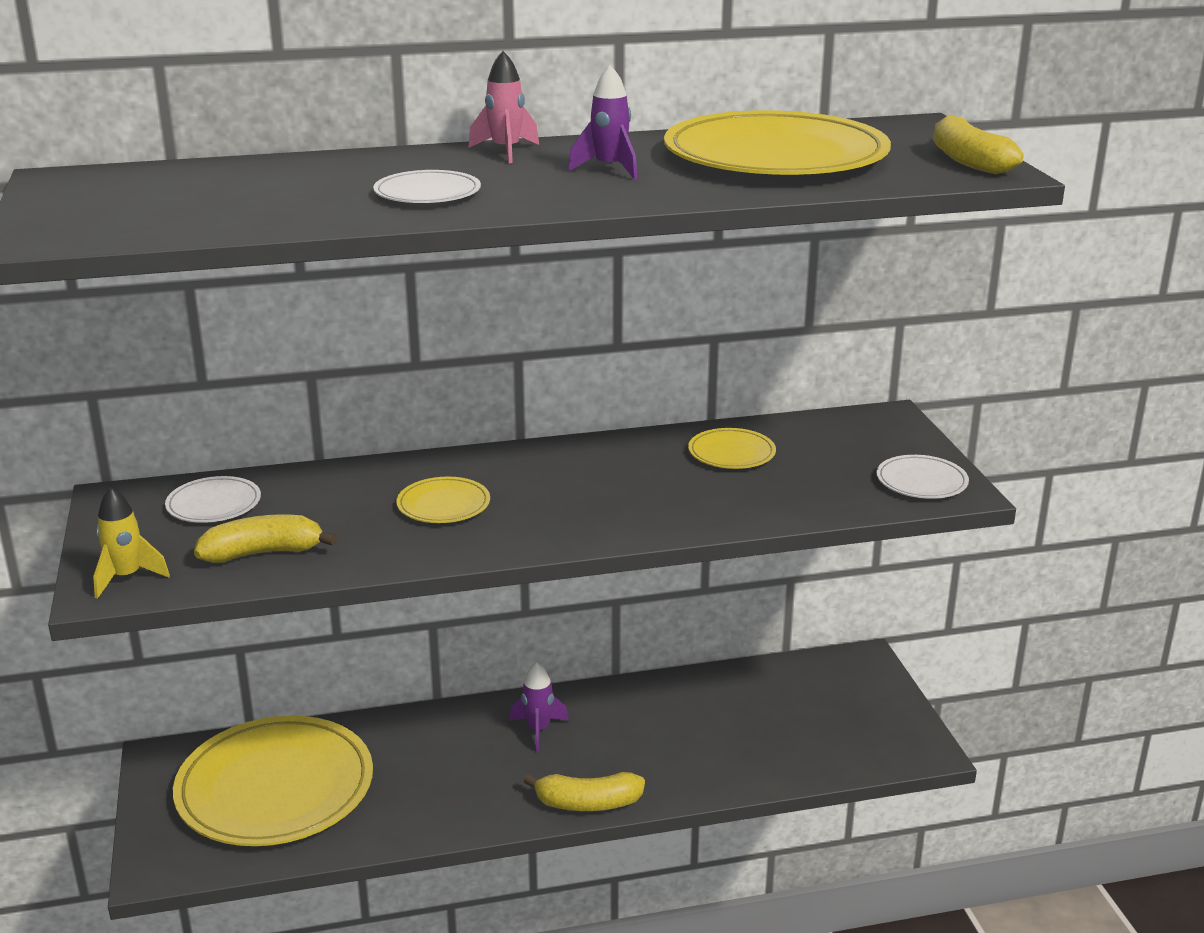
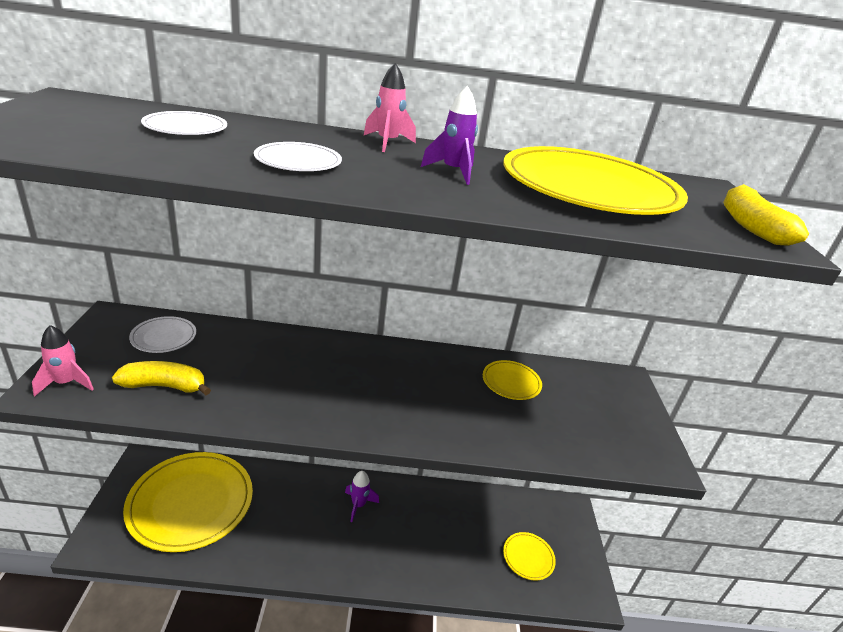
camera: 10 degrees right, 5 degrees up
(126, 577) = (66, 383): yellow rocket -> pink rocket
(443, 504) = (303, 376): yellow plate -> yellow plate (528, 557)
(587, 803) = (365, 574): yellow banana -> none
(921, 481) = (638, 444): white plate -> white plate (185, 128)

